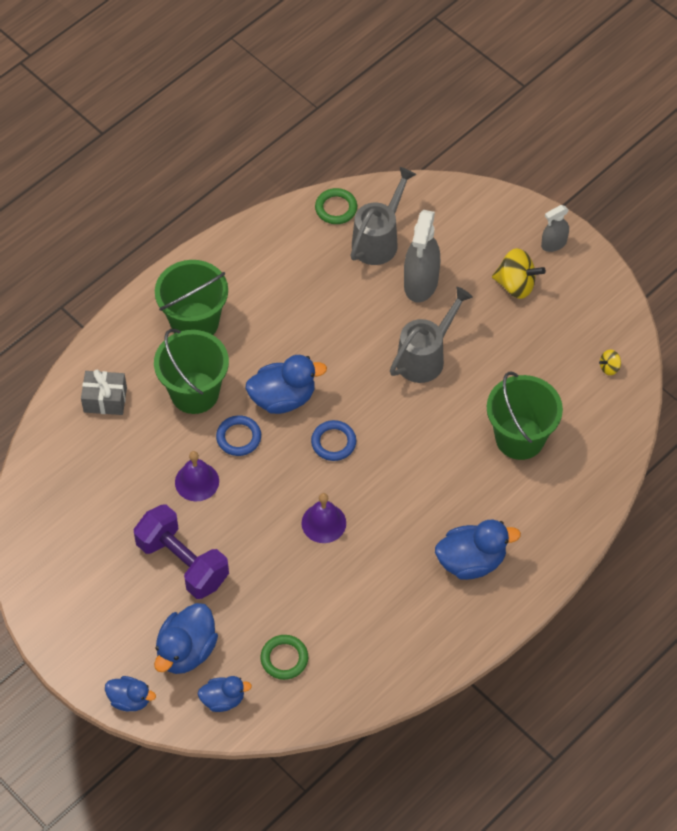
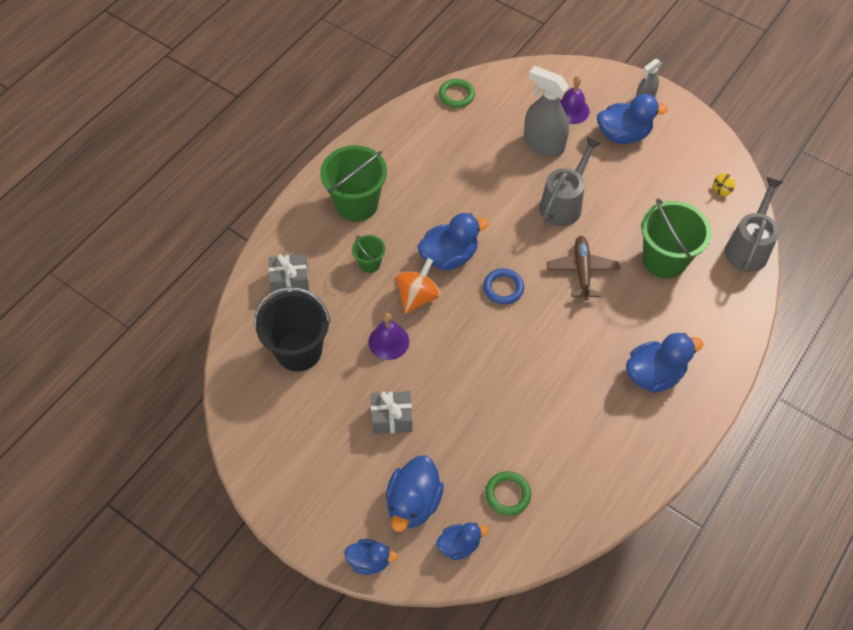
camera: 10 degrees left, 0 degrees up
(100, 476) = (299, 350): none -> black bucket
(183, 562) = (392, 418): purple dumbbell -> grey gift
(194, 393) = (369, 263): green bucket -> green bucket, size x0.49
(238, 437) = (418, 296): blue ring -> orange spinning top
(323, 523) = (512, 361): purple bell -> purple bell (571, 110)
(379, 240) = (499, 115): grey watering can -> grey watering can (748, 247)
(421, 283) = (543, 144): grey spray bottle -> grey spray bottle turned 120 degrees clockwise
(425, 436) = (582, 271): none -> brown plane
(516, 285) = (623, 135): yellow spinning top -> blue duck

